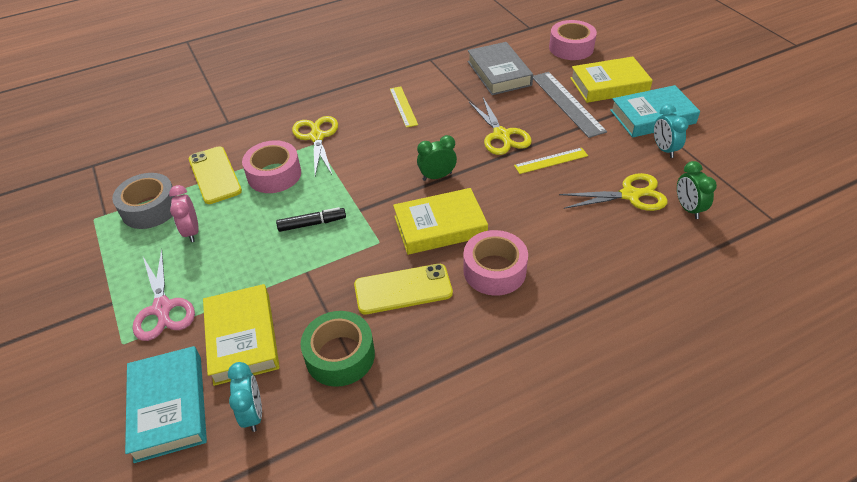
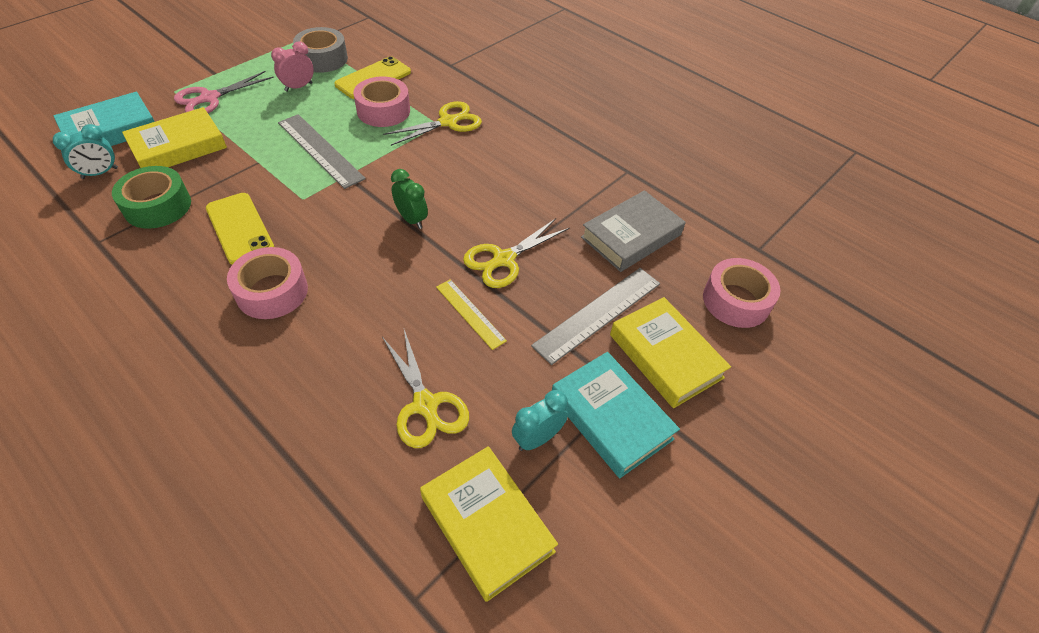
camera: 65 degrees right, 5 degrees up
(312, 224) = (320, 150): black marker -> grey ruler
(403, 106) = (525, 169): yellow ruler -> none
(440, 226) = (332, 237): yellow book -> yellow book (487, 524)
(688, 208) = (413, 477): green clock -> none

